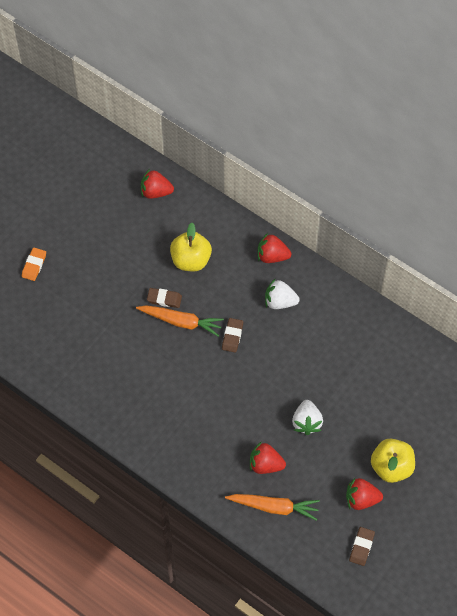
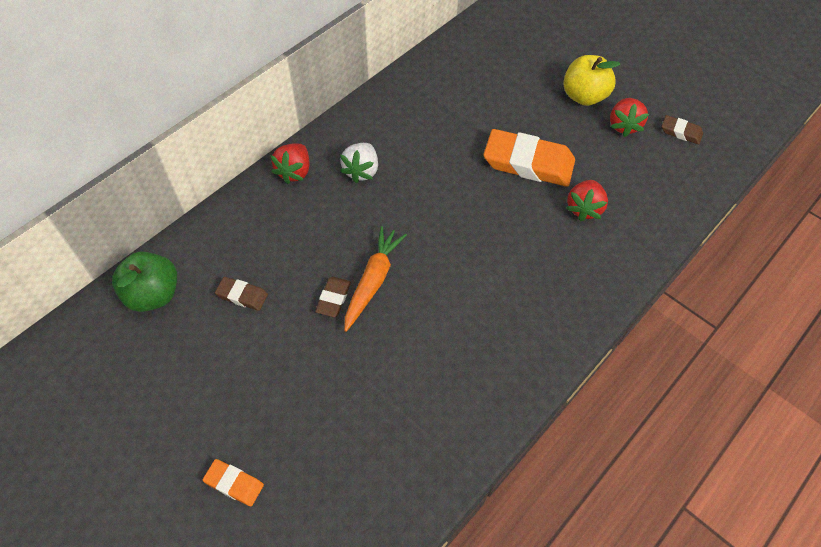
camera: 85 degrees left, 5 degrees down
(156, 192) = (153, 295): red strawberry -> green apple
(191, 260) = (278, 261): yellow apple -> none
(232, 336) = (403, 225): brown eraser -> brown eraser (242, 295)
(274, 507) = (639, 206): orange carrot -> none
(306, 422) = (528, 163): white strawberry -> orange eraser

